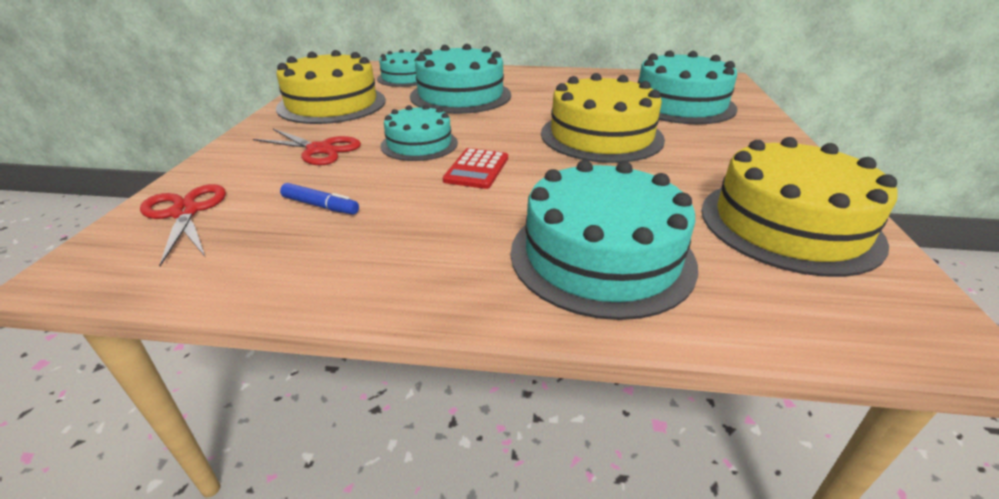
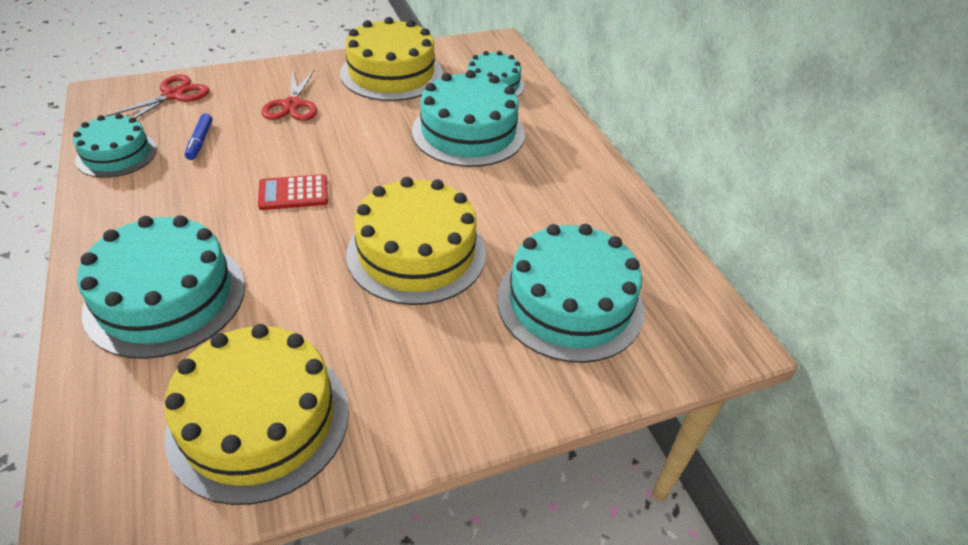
camera: 60 degrees right, 10 degrees up
(419, 144) = (330, 147): turquoise cake -> turquoise cake (116, 154)

